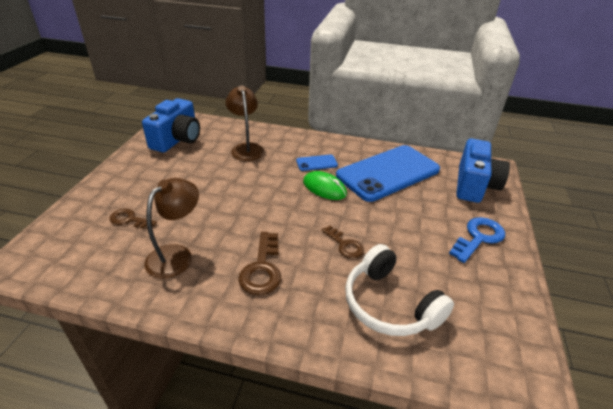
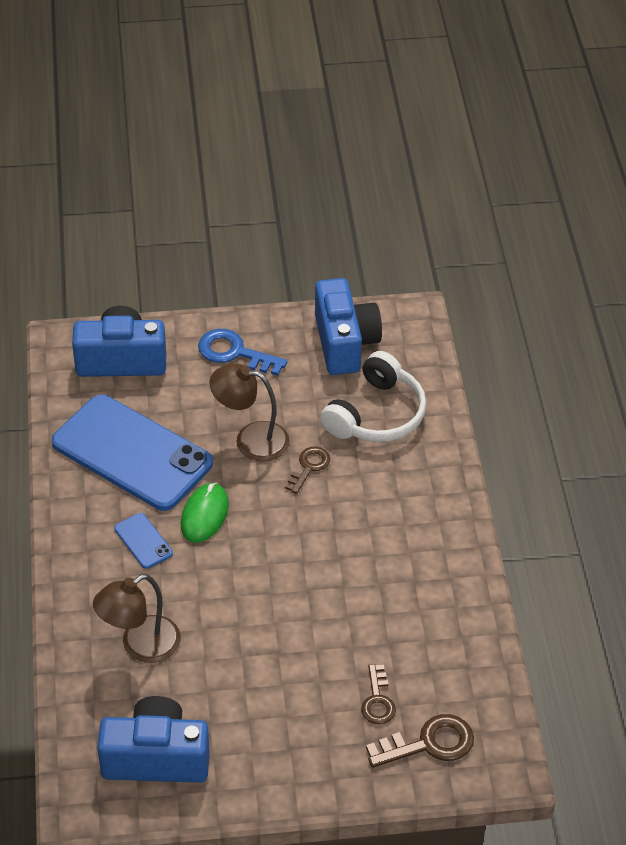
camera: 110 degrees left, 10 degrees up
(176, 255) = (408, 616): brown lamp -> brown lamp (251, 439)
(262, 268) = (385, 529): brown key -> brown key (429, 743)
(488, 311) = (344, 343): none -> blue camera

